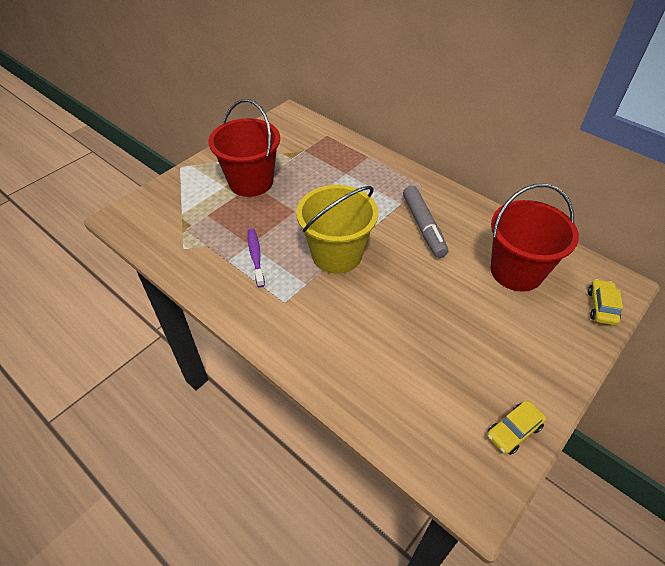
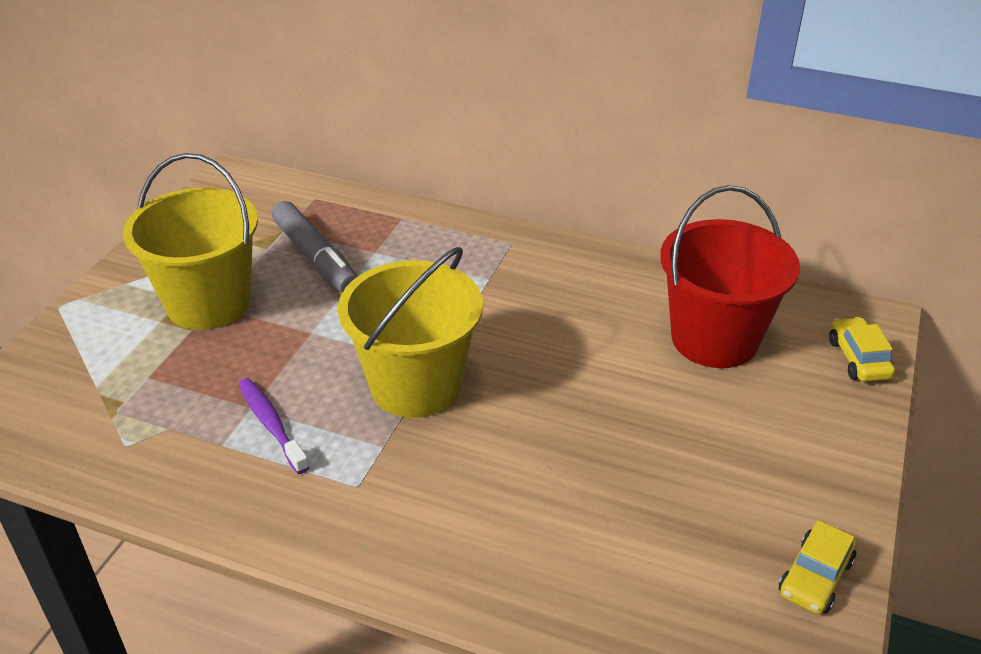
camera: 20 degrees left, 10 degrees down
(251, 182) = (208, 303): red bucket -> yellow bucket
(423, 226) = (541, 306): grey marker -> grey marker (316, 257)

